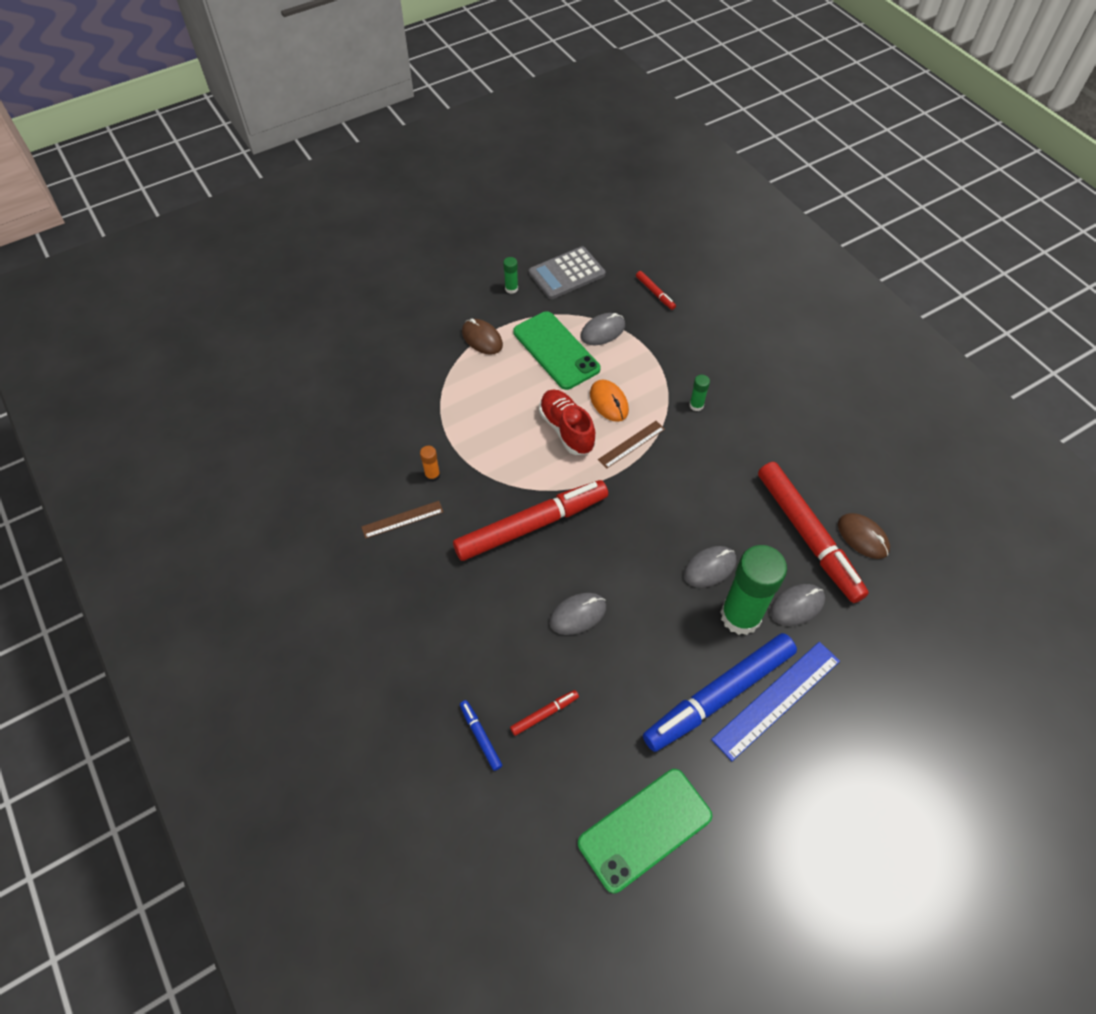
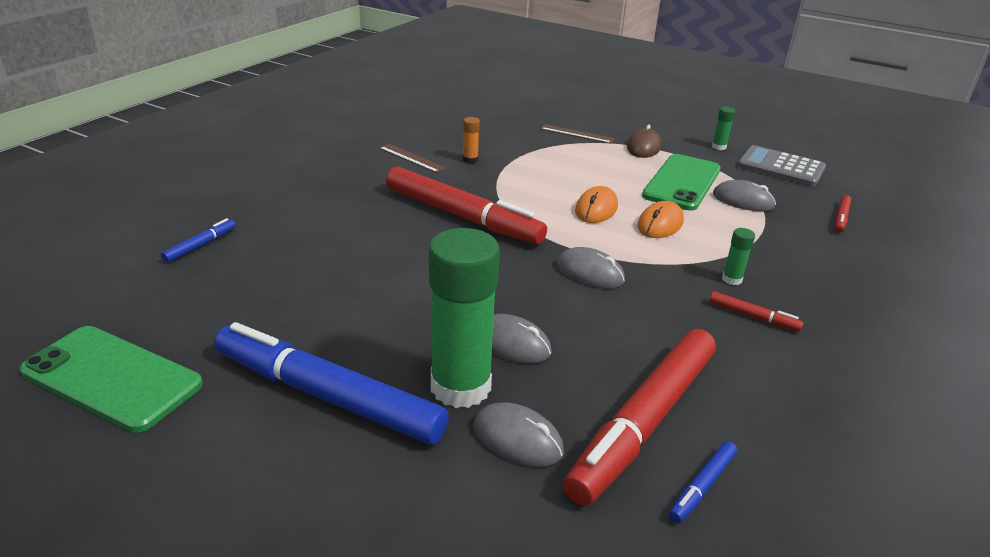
camera: 60 degrees right, 25 degrees down
(544, 714) = (242, 274): red marker -> red marker (753, 317)
(566, 429) = (596, 209): red shoe -> orange mouse
(578, 614) = (376, 266): grey mouse -> grey mouse (590, 272)
(631, 444) = (624, 249): brown ruler -> brown ruler (577, 134)
(777, 699) = (349, 454): blue ruler -> none
(862, 537) = (702, 486): brown mouse -> blue marker

